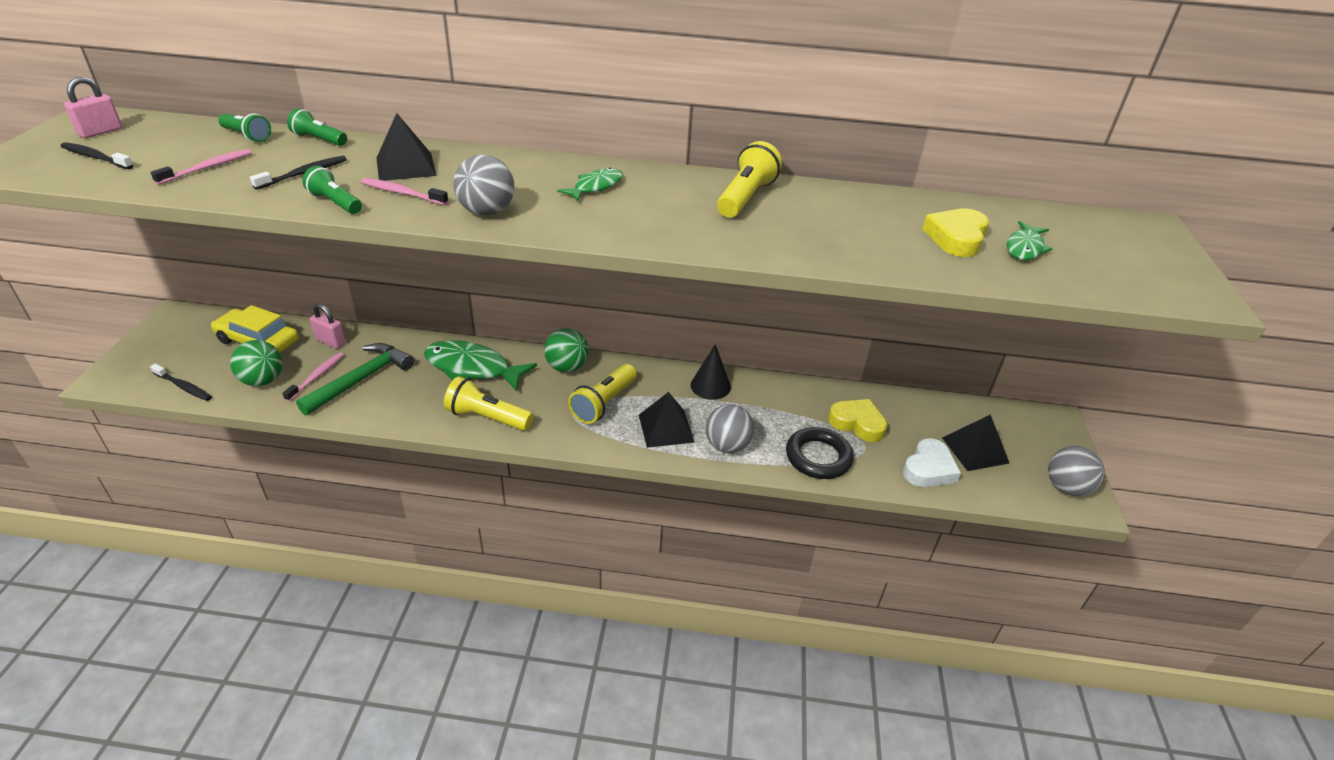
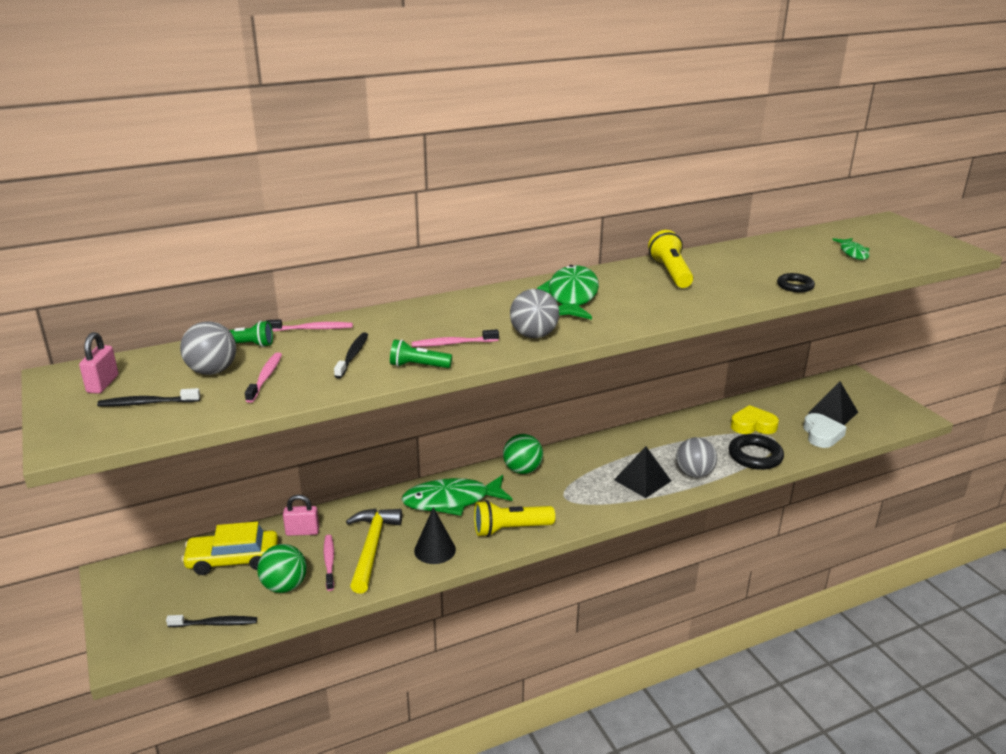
camera: 30 degrees left, 10 degrees down
(319, 140) = (312, 329): green flashlight -> pink toothbrush
(361, 379) = (371, 547): green hammer -> yellow hammer
(405, 166) = (418, 326): black pyramid -> none
(595, 187) = (571, 296): green fish -> green fish, size x1.87
(604, 403) = (580, 483): yellow flashlight -> none
(710, 386) = (636, 440): black cone -> black cone (435, 550)
(872, 260) = (795, 286): none -> black ring
(956, 238) = (814, 259): yellow heart -> none
(1066, 488) = (900, 413): grey ball -> grey ball (212, 371)

